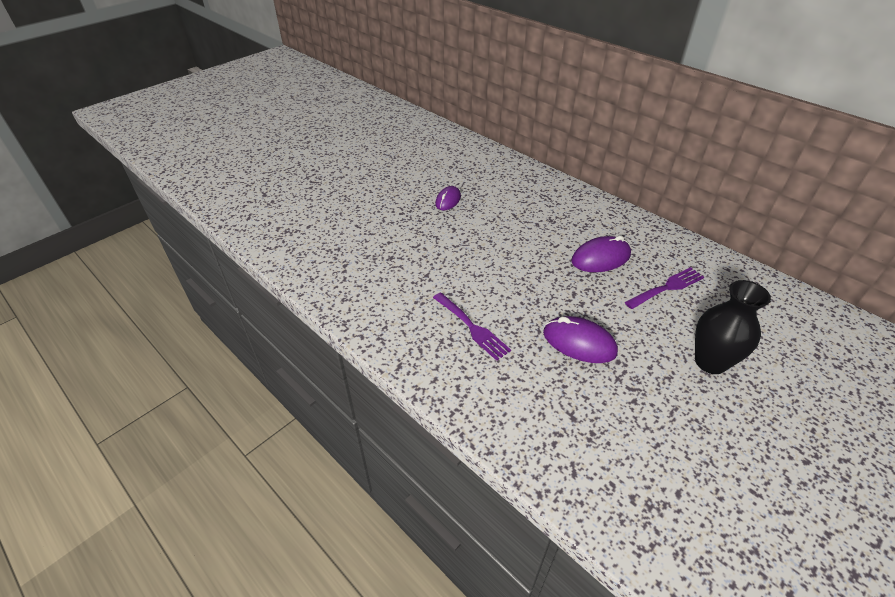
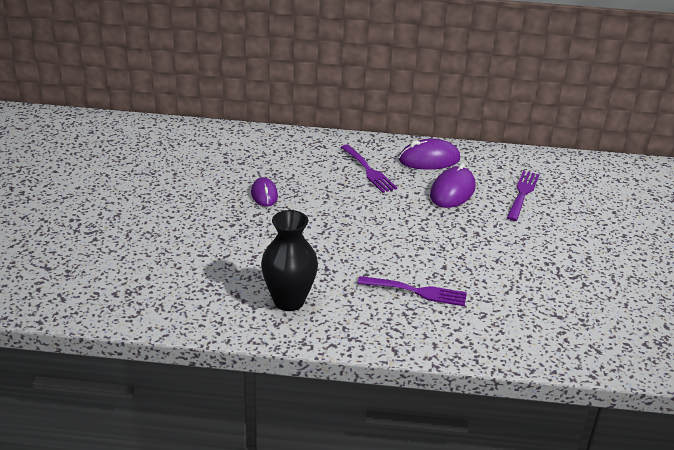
camera: 40 degrees left, 10 degrees down
(548, 213) = (369, 170): none -> purple fork
(579, 343) = (507, 263): purple mouse -> purple mouse (429, 159)
(710, 362) = (602, 234): black vase -> black vase (289, 301)

